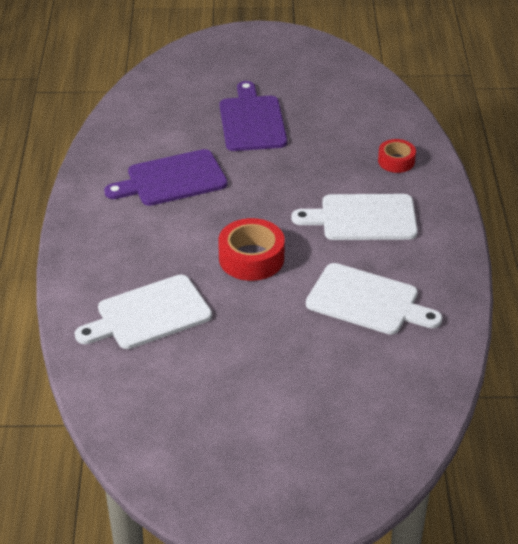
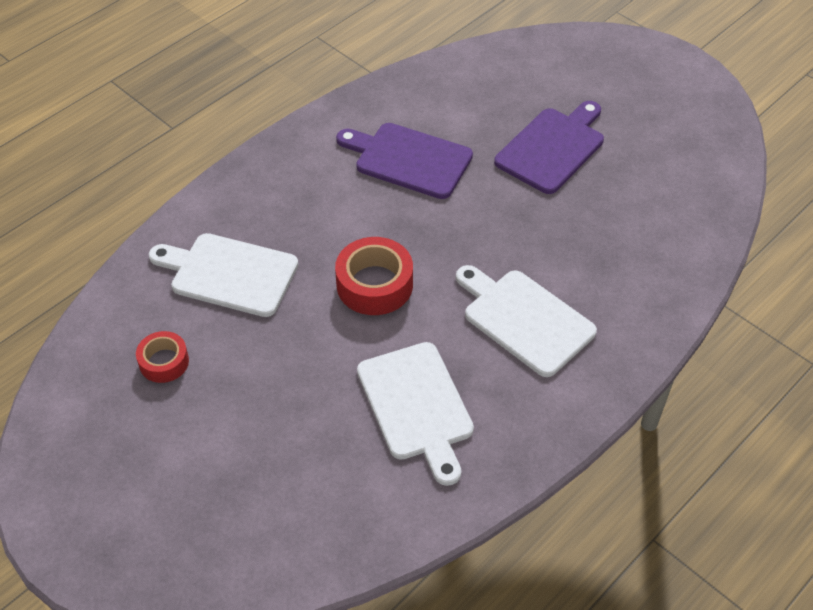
camera: 45 degrees right, 10 degrees up
(396, 161) = (636, 283): red tape -> red tape (164, 362)

